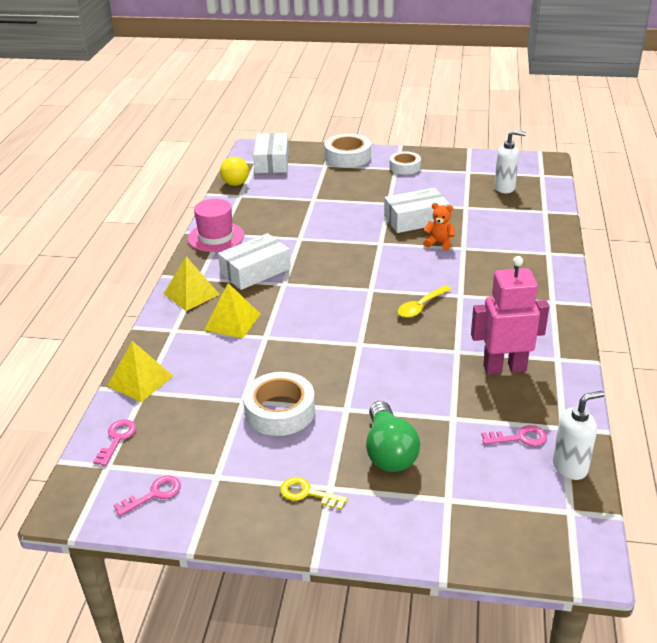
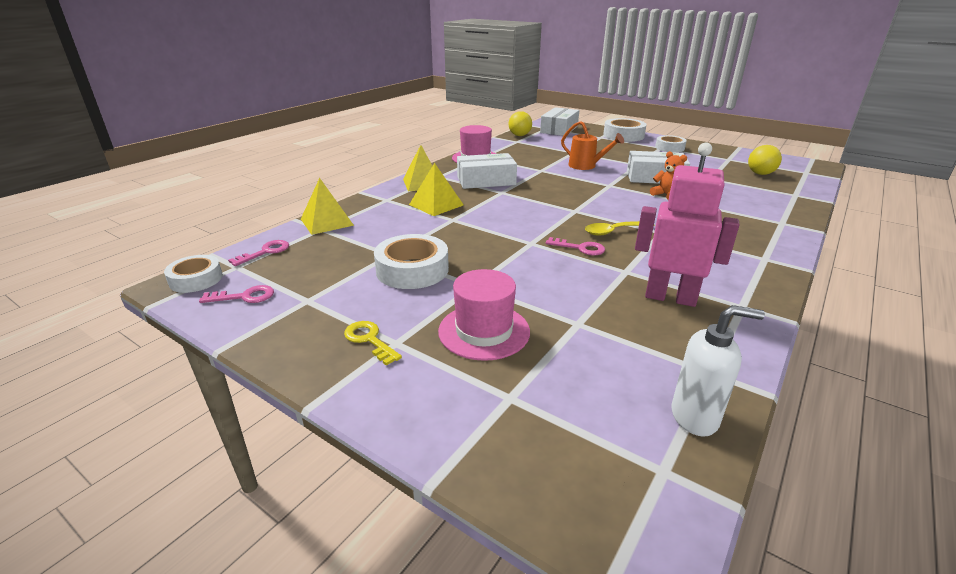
camera: 25 degrees right, 5 degrees down
(83, 494) = (196, 279): none -> white tape
(340, 219) = (586, 166): none -> orange watering can
(389, 451) = (484, 331): green light bulb -> pink hat
(505, 188) = (760, 174): white soap dispenser -> yellow ball
(520, 438) = (645, 365): pink key -> pink key (580, 248)

